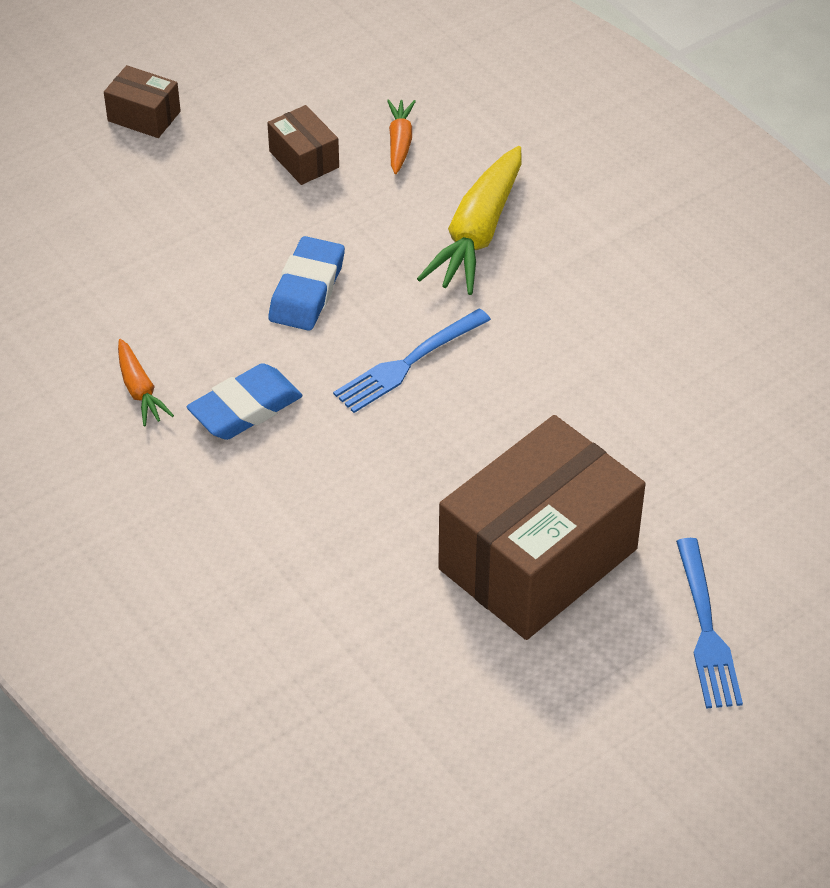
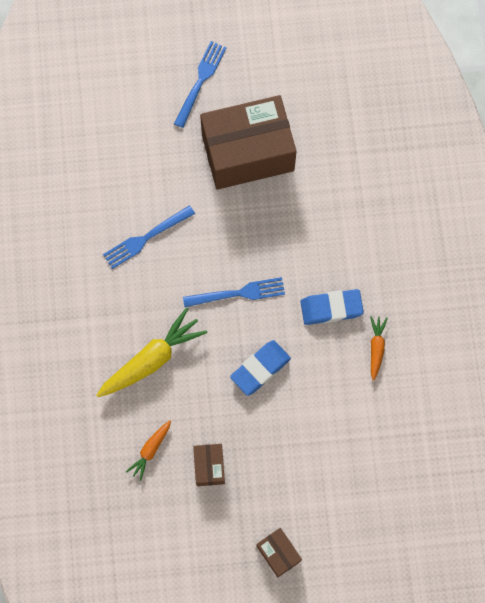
camera: 150 degrees left, 25 degrees up
(607, 368) = (146, 238): none -> blue fork

